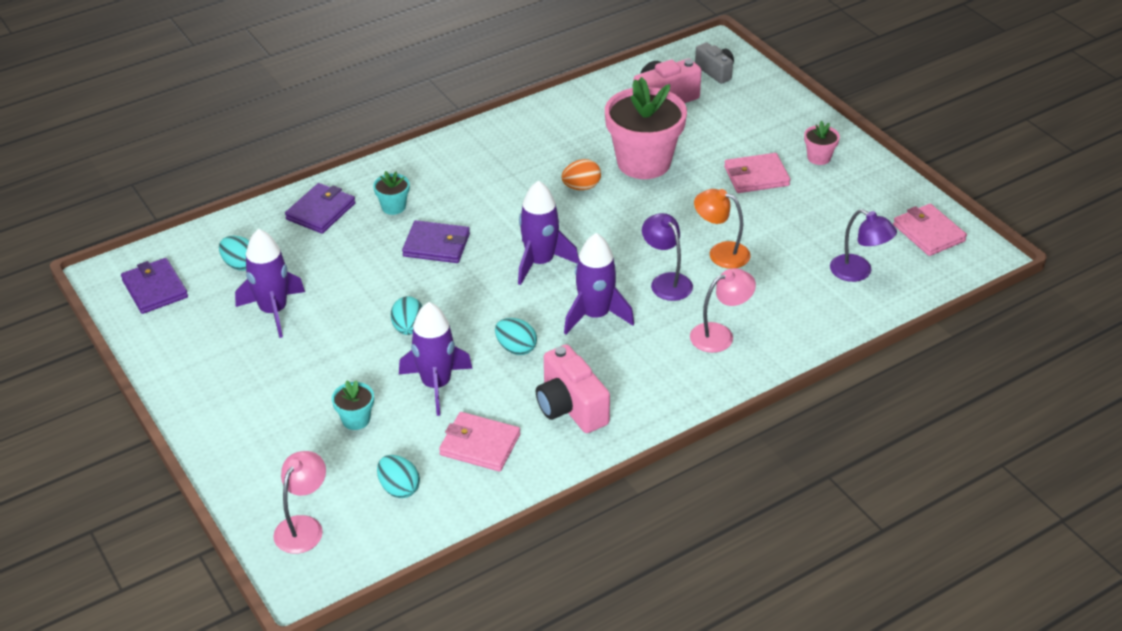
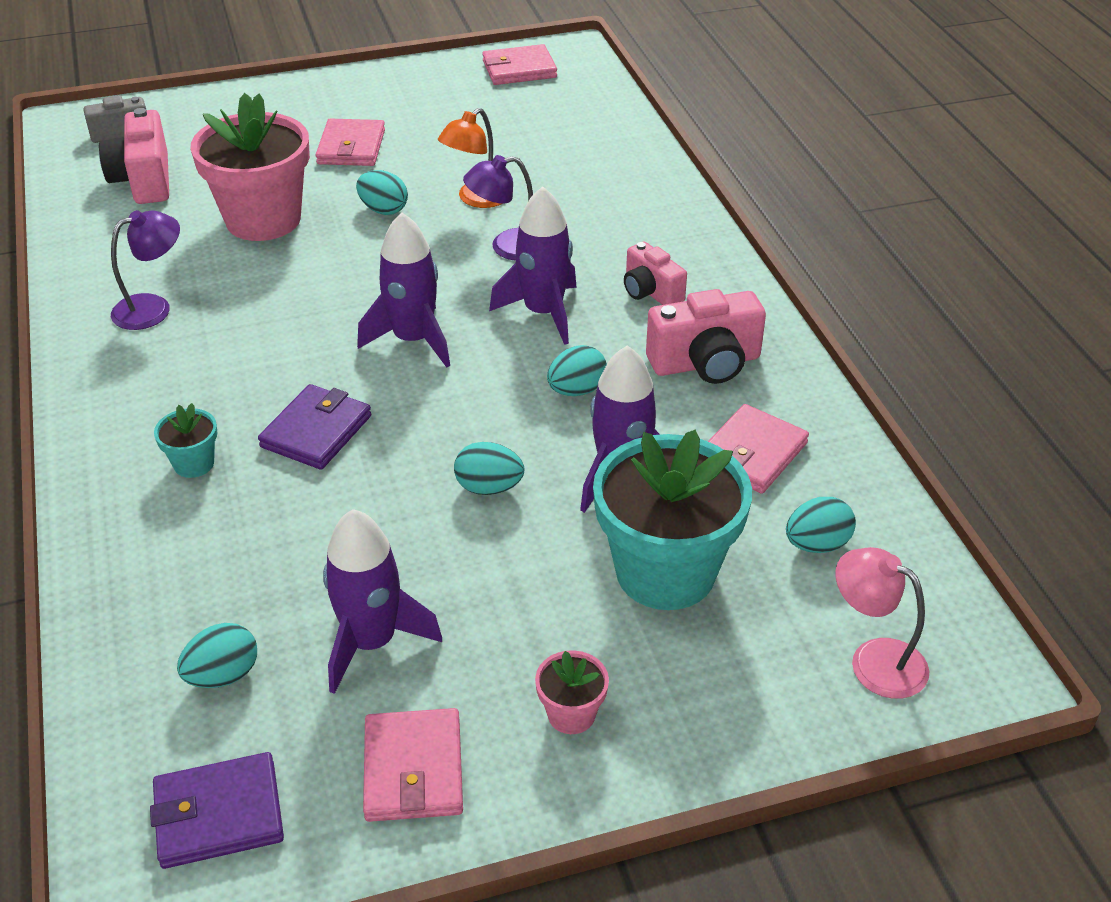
camera: 75 degrees left, 0 degrees up
(191, 347) = (413, 769): none -> pink wallet
(321, 211) = (146, 551): purple wallet -> none
(356, 419) = (665, 572): turquoise flower pot -> turquoise flower pot, size x2.30
(581, 187) = (277, 278): orange egg -> none
(644, 365) = (650, 292): none -> pink camera
(683, 212) = (383, 210): none -> turquoise egg
(720, 335) = (620, 228): pink lamp -> none
(819, 157) = (347, 101): pink flower pot -> pink flower pot (571, 714)
(858, 272) = (559, 121): purple lamp -> purple lamp (153, 308)

